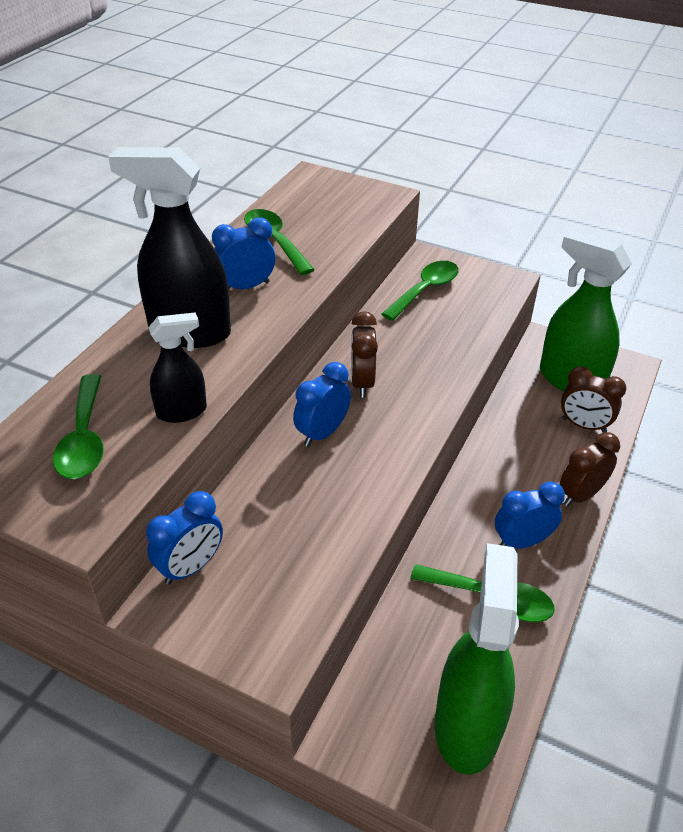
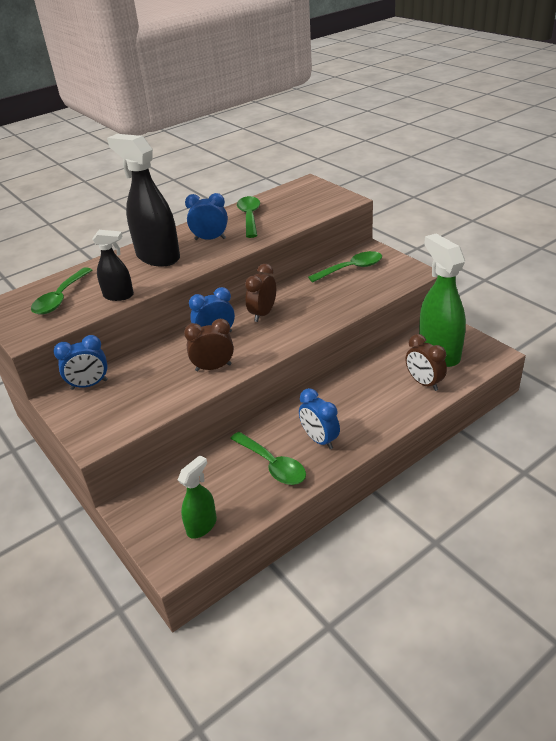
camera: 30 degrees right, 5 degrees down
(467, 725) = (202, 525): green spray bottle -> green spray bottle, size x0.54
(522, 542) = (319, 439): blue clock -> blue clock turned 135 degrees counterclockwise
(580, 495) = (384, 424): brown clock -> brown clock (213, 367)

